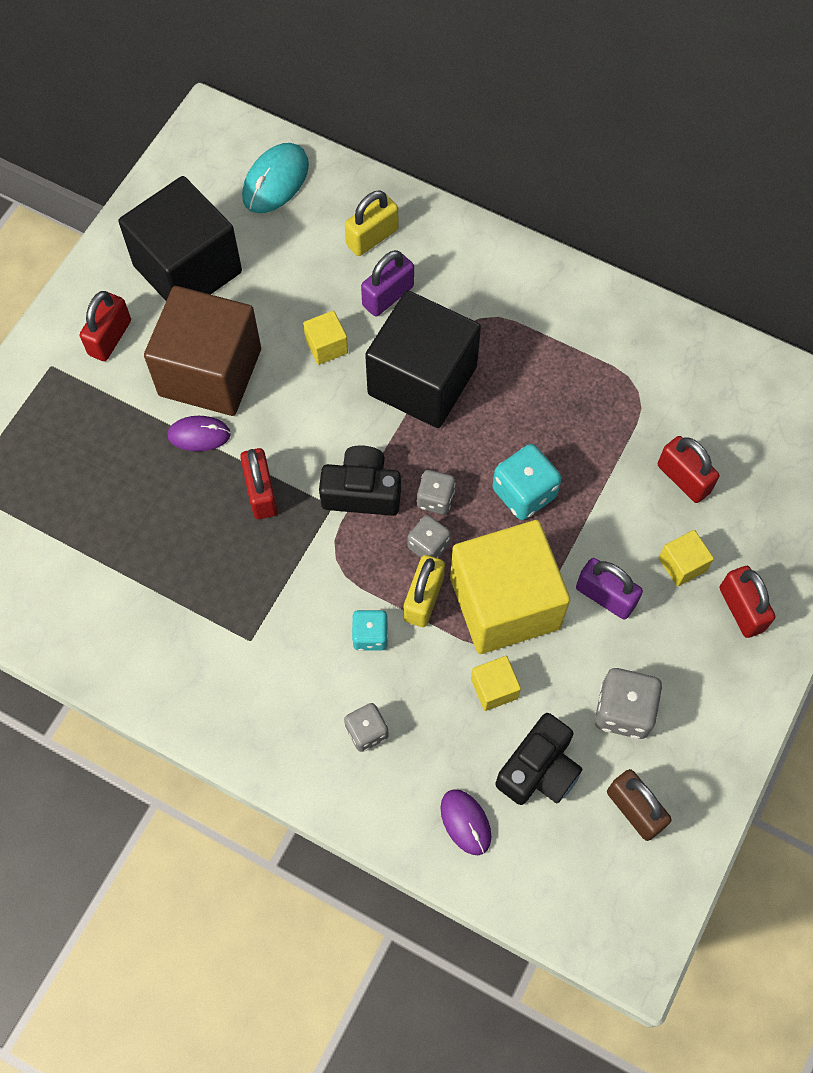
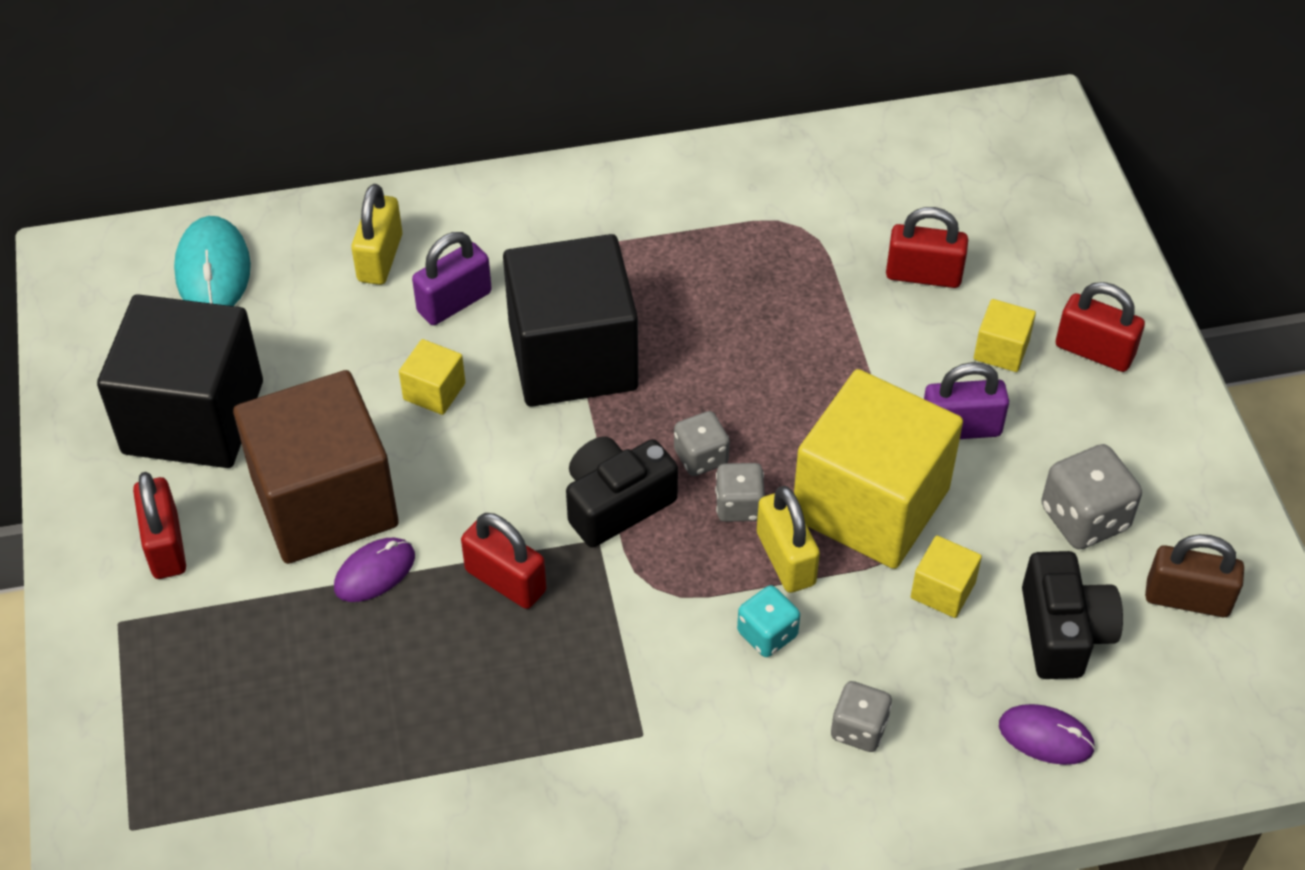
camera: 40 degrees left, 15 degrees down
(388, 296) = (454, 302): purple padlock -> purple padlock turned 45 degrees clockwise
(524, 493) = (785, 390): turquoise dice -> none

